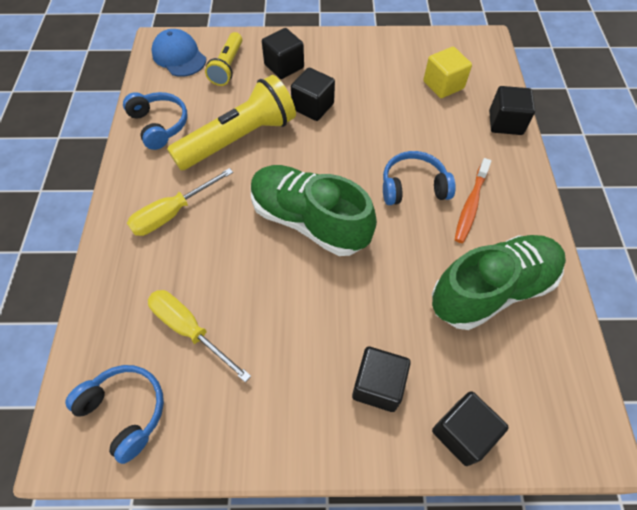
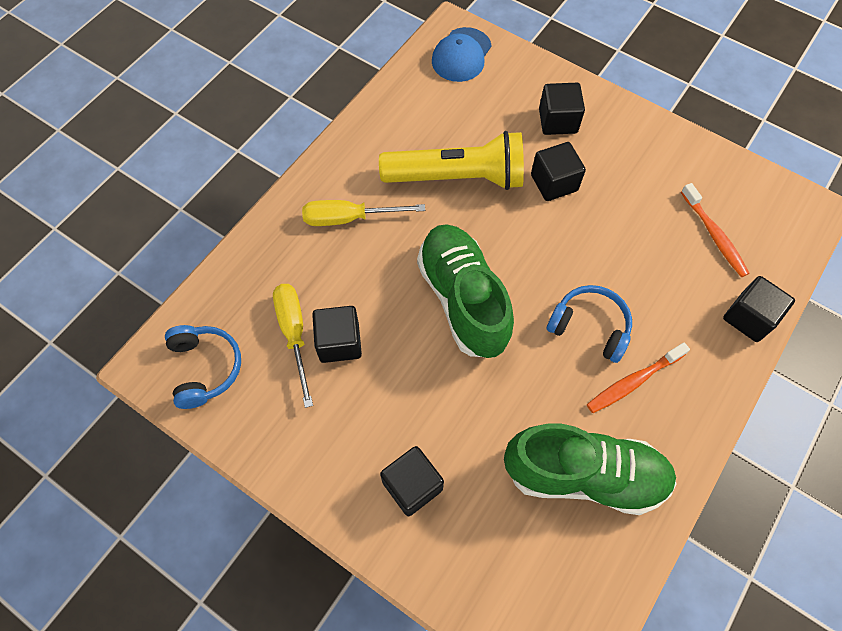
camera: 35 degrees right, 5 degrees up
(159, 125) = (394, 122): blue headphones -> none
(179, 56) = (461, 55): blue cap -> blue cap turned 150 degrees counterclockwise
(227, 67) = (500, 91): yellow flashlight -> none
(443, 85) = (714, 235): yellow cube -> orange toothbrush
(462, 433) = (452, 575): black cube -> black cube (339, 342)

